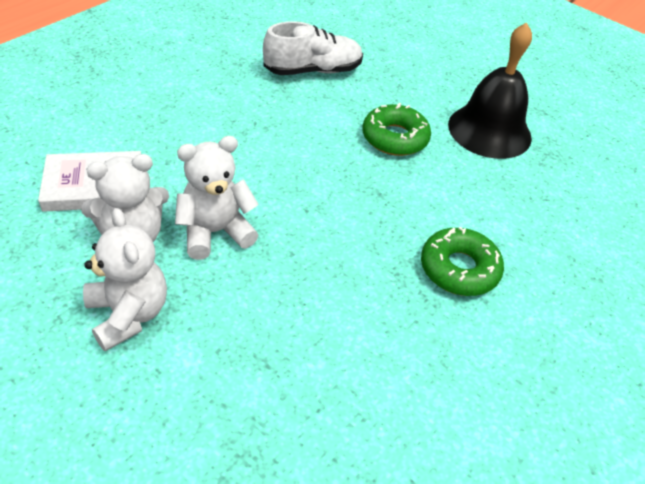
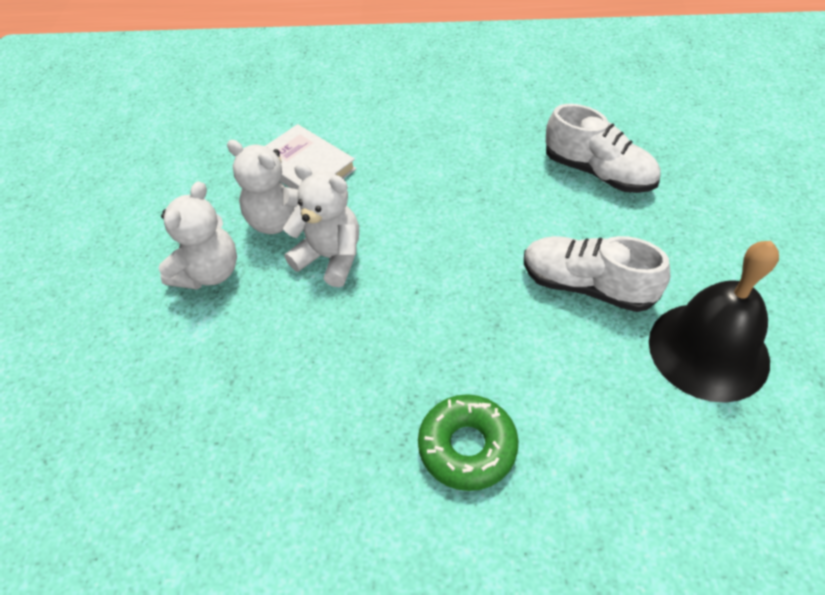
camera: 60 degrees right, 5 degrees up
(395, 138) = (587, 286): green donut -> white shoe

